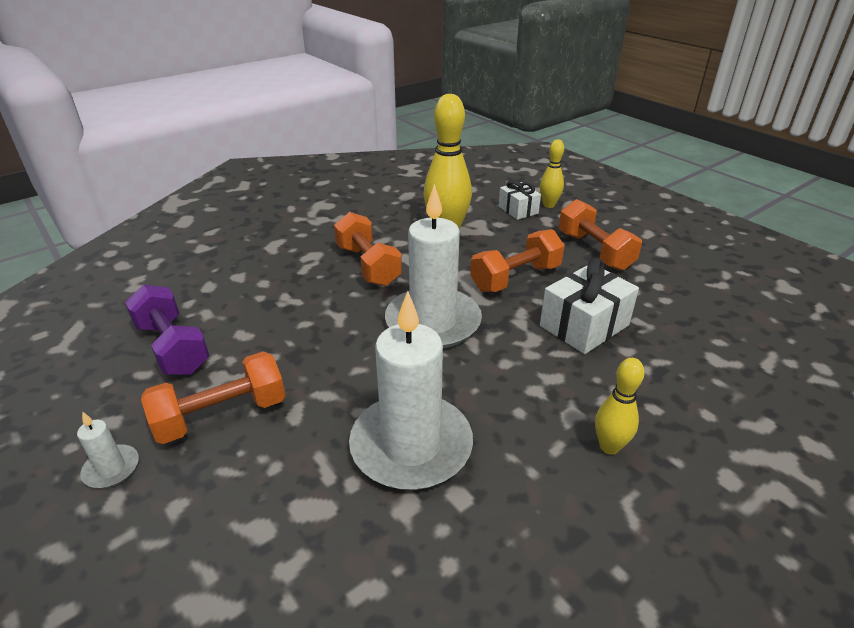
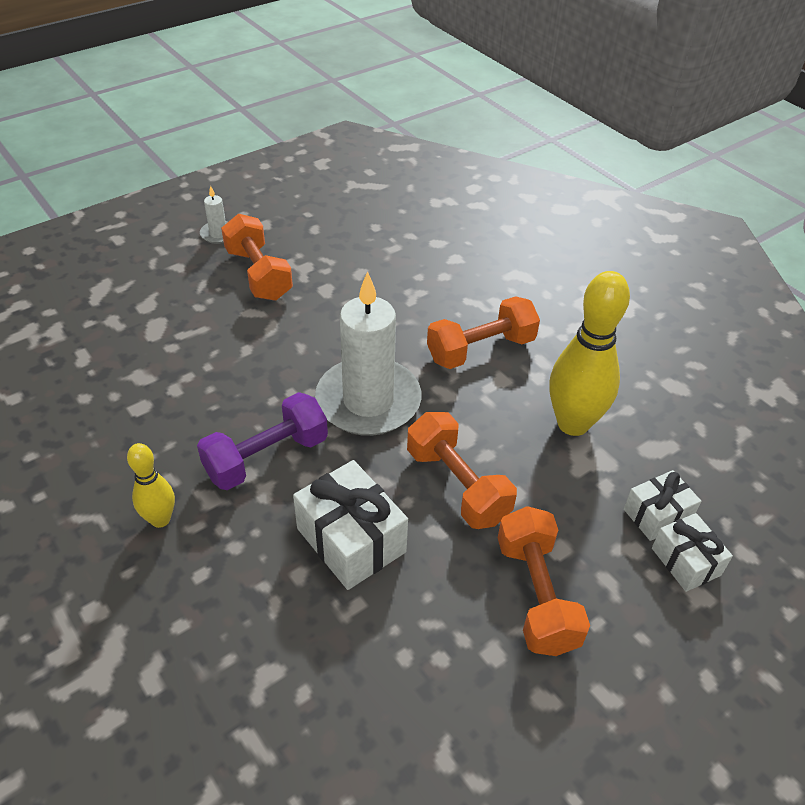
camera: 90 degrees right, 10 degrees up
(172, 347) = (345, 237): purple dumbbell -> purple dumbbell (266, 457)
(411, 446) = (199, 380): white candle -> none
(549, 205) = (685, 561): yellow bowling pin -> white gift
(594, 251) = (536, 595): orange dumbbell -> orange dumbbell turned 75 degrees counterclockwise

